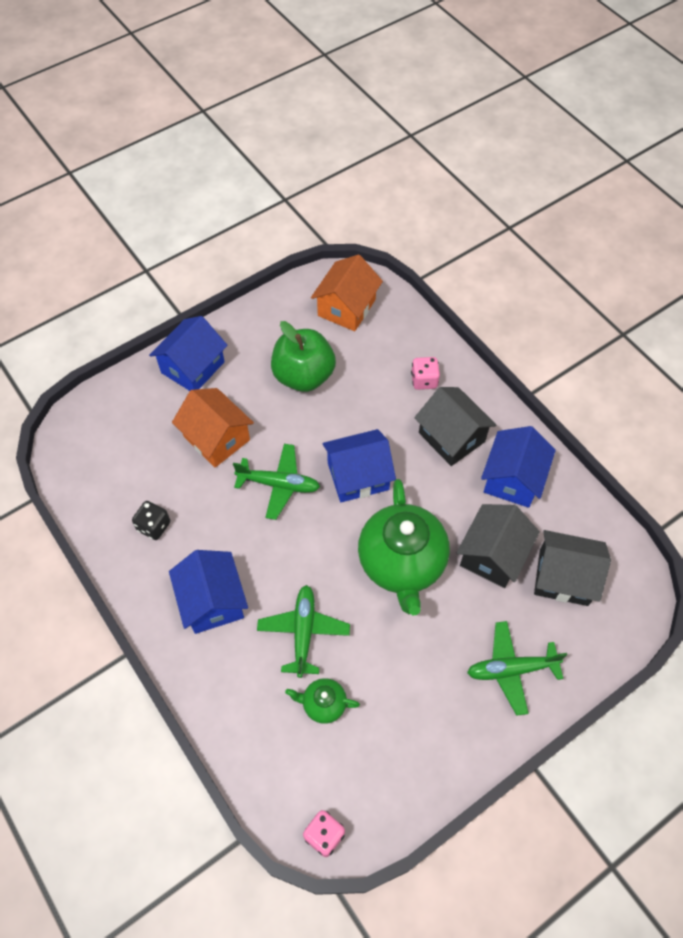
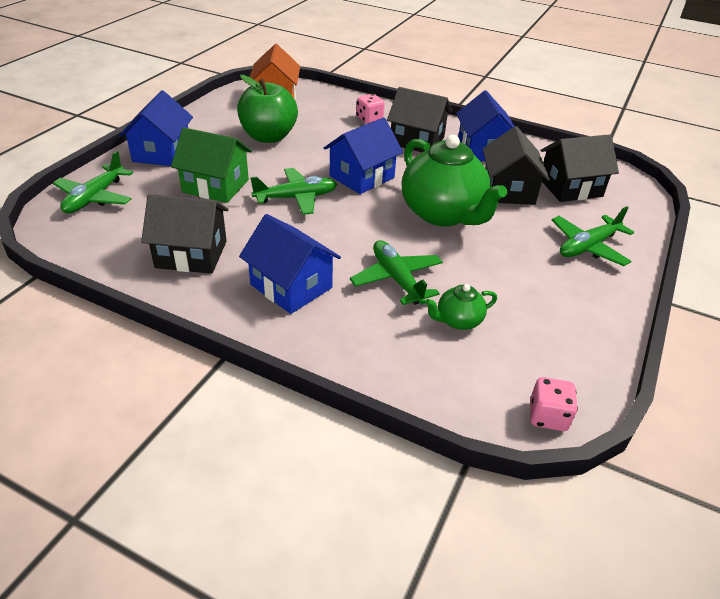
camera: 30 degrees left, 20 degrees down
(110, 416) = (95, 197): none -> green plane
(154, 526) = (191, 254): black dice -> black house
(216, 438) = (215, 186): orange house -> green house

